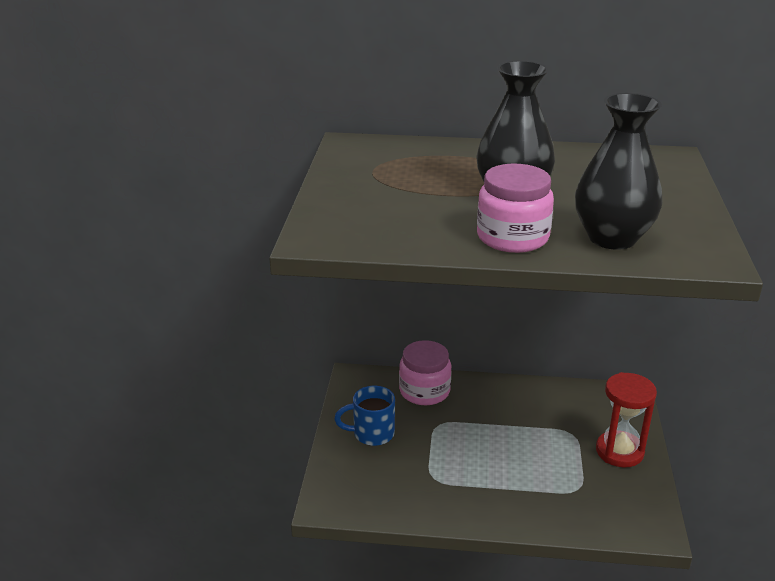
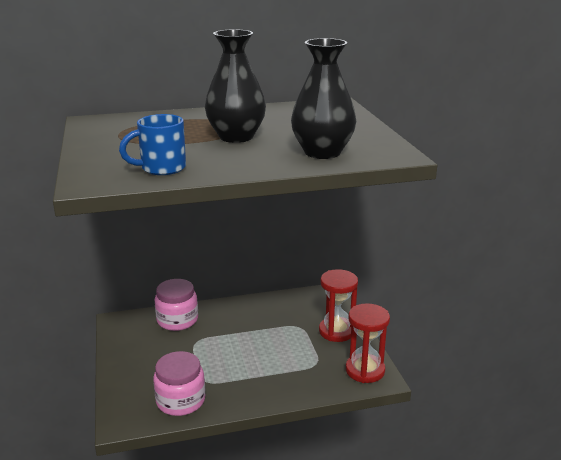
camera: 20 degrees left, 5 degrees down
(372, 434) = (144, 359): blue mug -> blue mug (161, 168)
(512, 237) = (249, 161): pink jar -> pink jar (180, 400)
(638, 514) = (365, 370): none -> red hourglass

